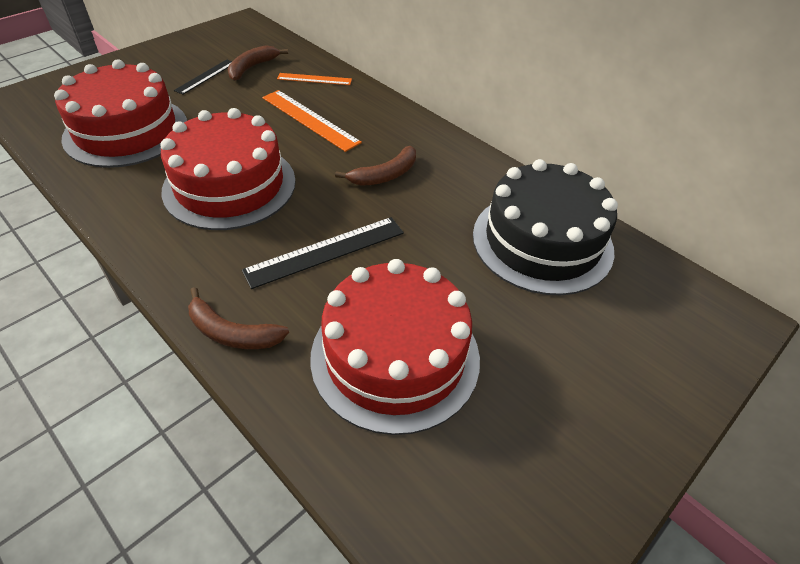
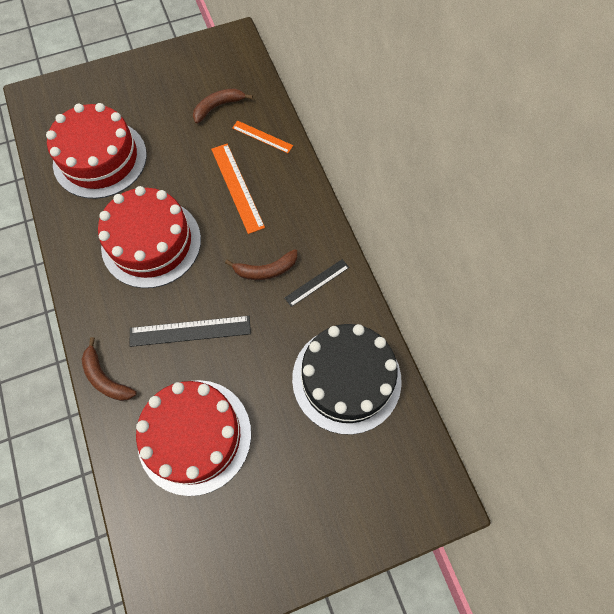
camera: 25 degrees right, 20 degrees up
(205, 76) = (178, 108): black ruler -> black ruler (317, 282)

